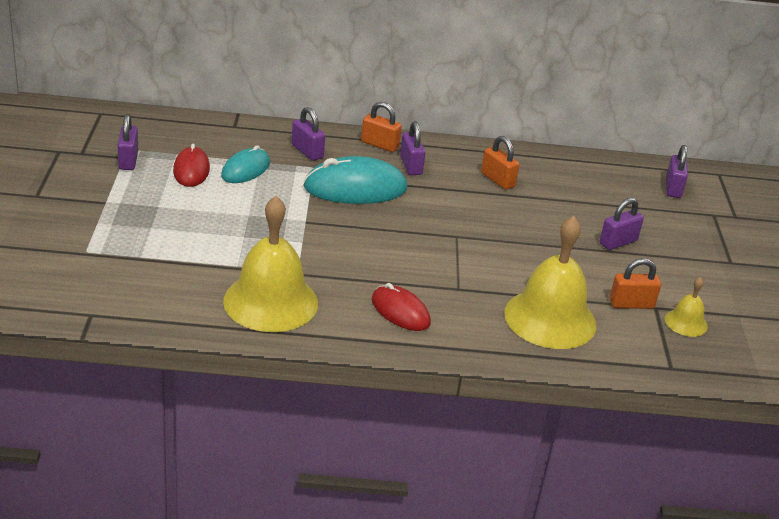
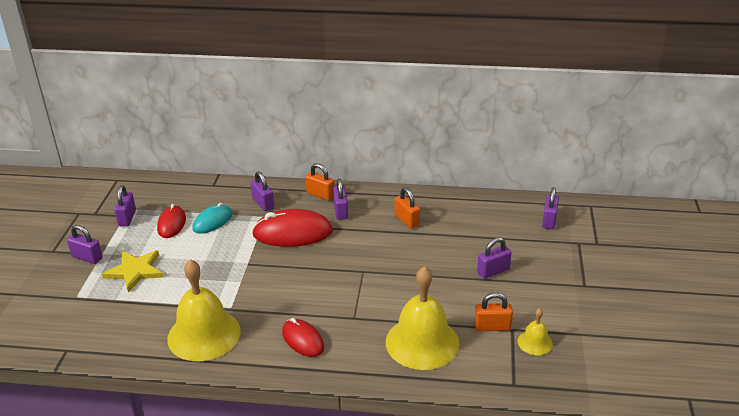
camera: 10 degrees right, 0 degrees up
(87, 205) = (87, 257): none -> purple padlock
(158, 224) = (135, 271): none -> yellow star
(355, 188) = (293, 233): turquoise mouse -> red mouse

